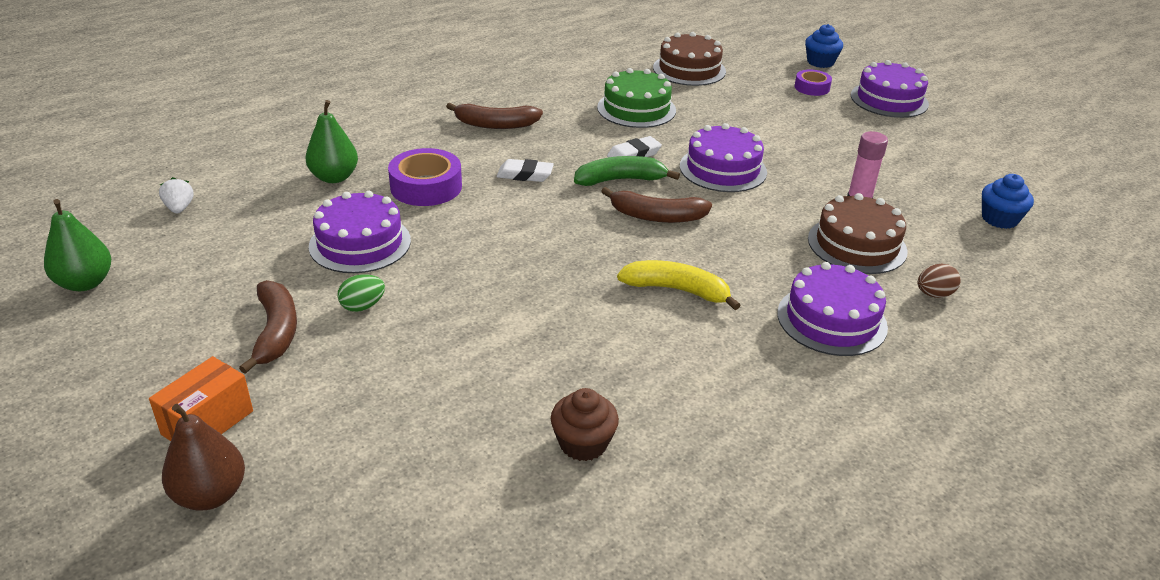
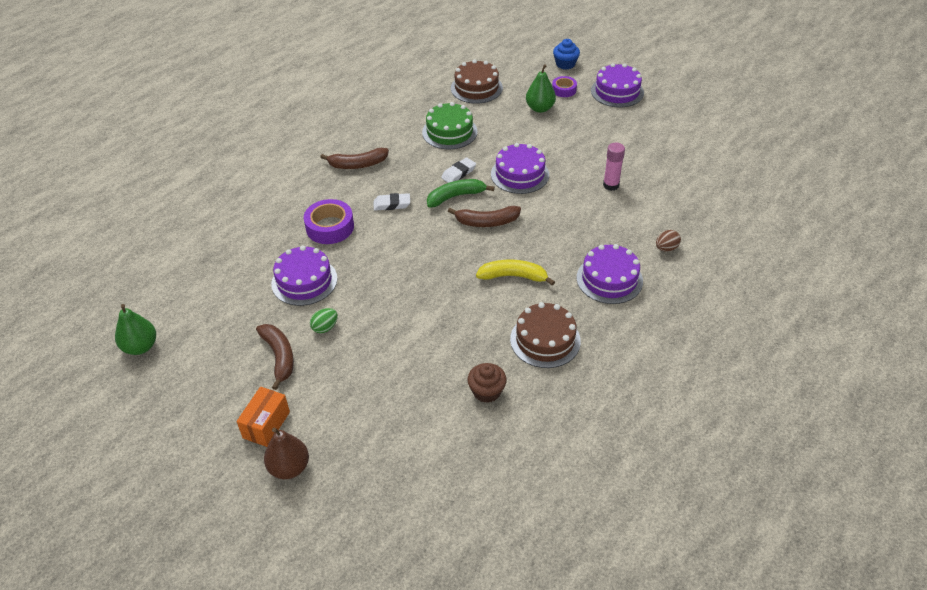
camera: 10 degrees left, 10 degrees up
(179, 208) = (172, 277): white strawberry -> none
(334, 177) = (265, 231): green pear -> green pear (540, 108)
(857, 245) = (615, 220): brown cake -> brown cake (545, 340)
(999, 219) = (699, 182): blue cupcake -> none

